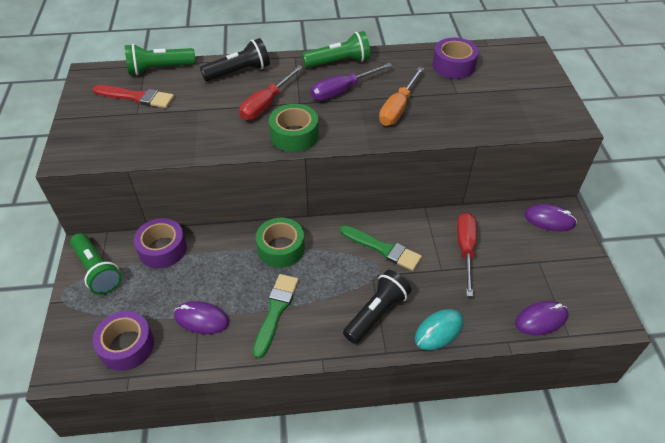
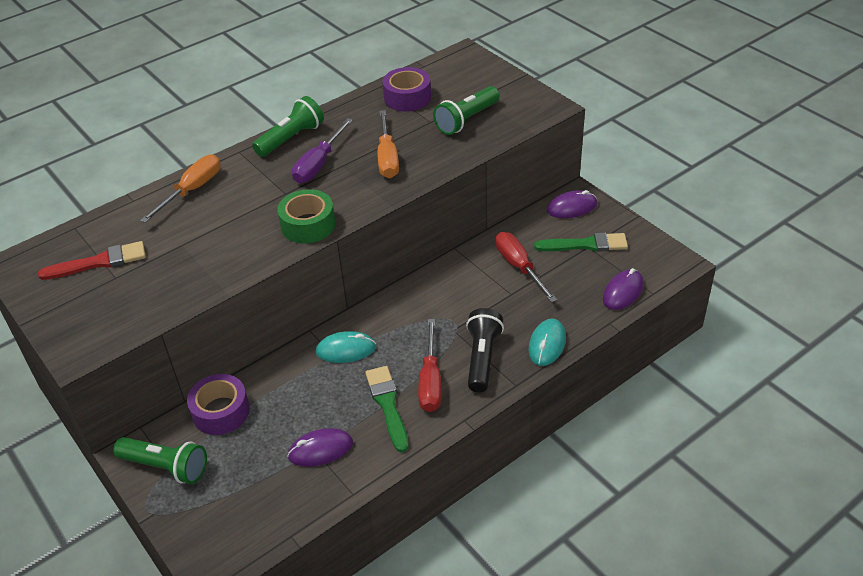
camera: 30 degrees left, 5 degrees down
(127, 346) = (264, 512): purple tape -> none
(159, 69) = (96, 224): green flashlight -> green flashlight (466, 120)
(239, 72) = (192, 190): black flashlight -> orange screwdriver
(266, 104) = (252, 209): red screwdriver -> red screwdriver (430, 381)
(281, 248) = (346, 350): green tape -> turquoise mouse
(383, 249) = (444, 302): green brush -> green brush (585, 244)

